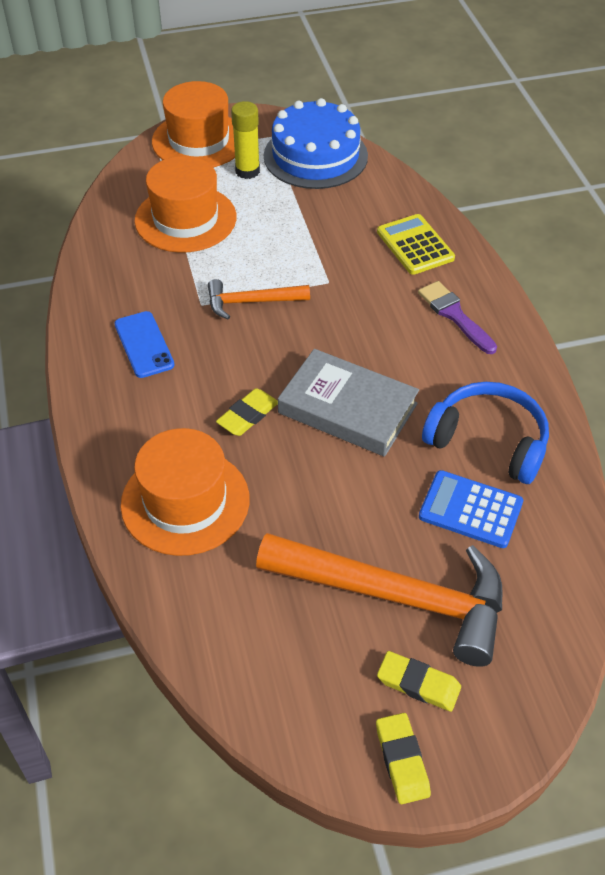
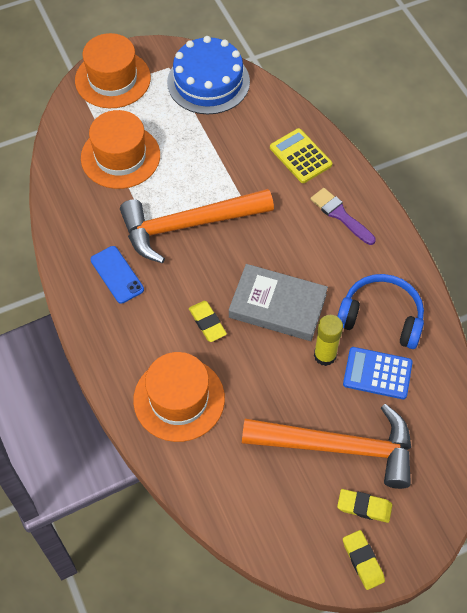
camera: 10 degrees left, 10 degrees up
(247, 171) = (158, 104): yellow glue stick -> yellow glue stick (325, 355)
(248, 415) = (207, 323): yellow eraser -> yellow eraser turned 60 degrees counterclockwise
(251, 302) = (188, 225): orange hammer -> orange hammer, size x1.94

